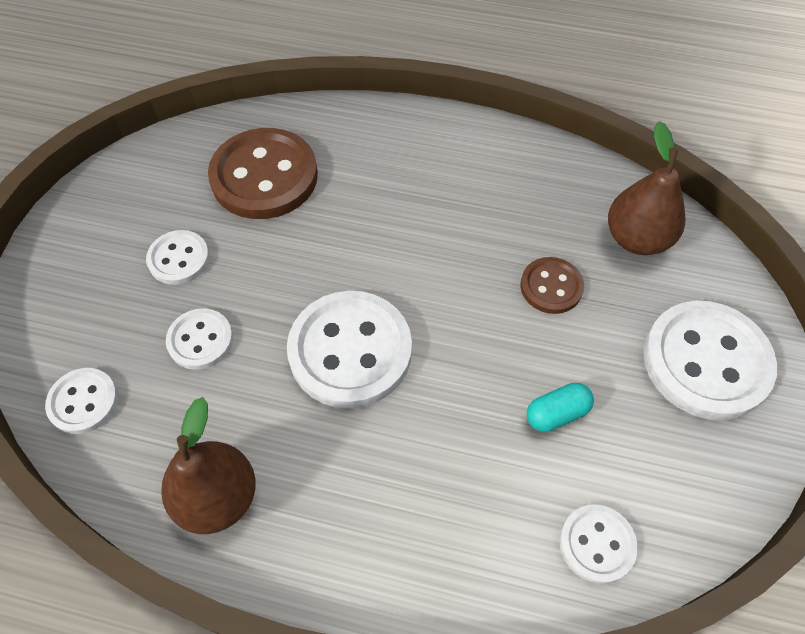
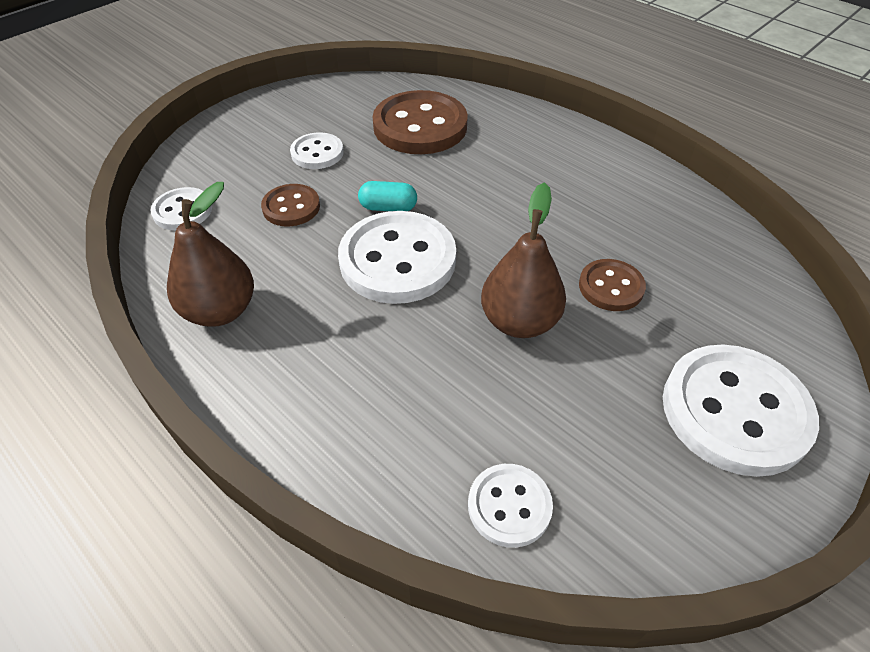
camera: 30 degrees right, 10 degrees down
(200, 340) = (291, 207): white button -> brown button
(556, 413) = (546, 383): turquoise capsule -> turquoise capsule (388, 207)
(636, 238) = (725, 284): brown pear -> brown pear (519, 322)

